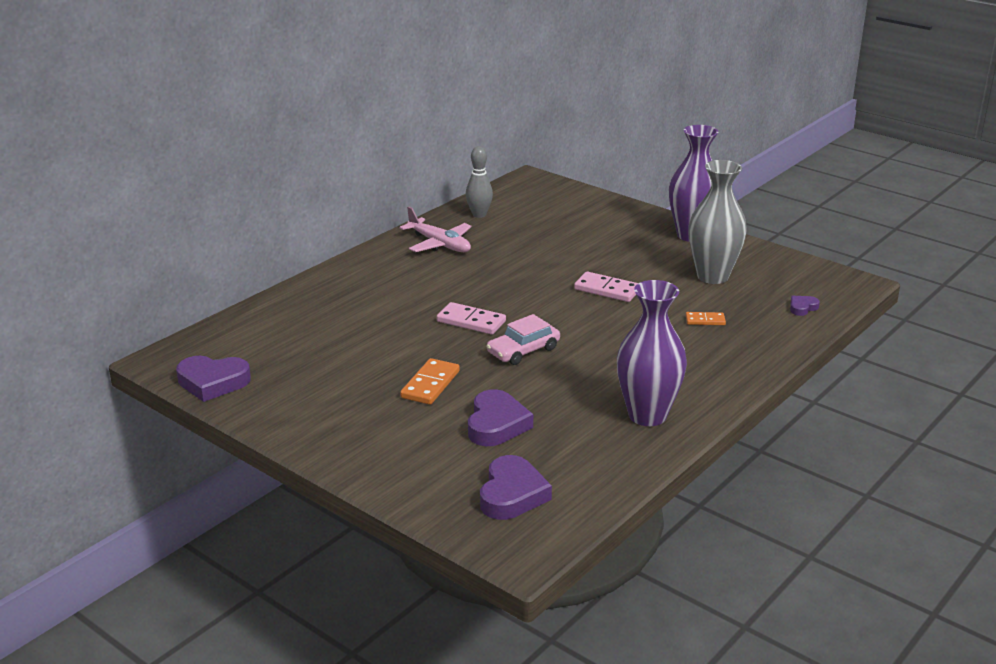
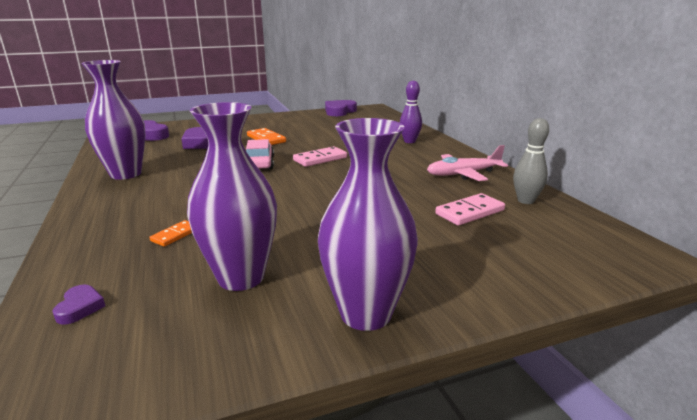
camera: 120 degrees right, 5 degrees down
(350, 289) = (409, 141): none -> purple bowling pin
(607, 290) = (298, 211): pink domino -> pink domino (470, 212)
(712, 276) = (241, 277): grey vase -> purple vase

